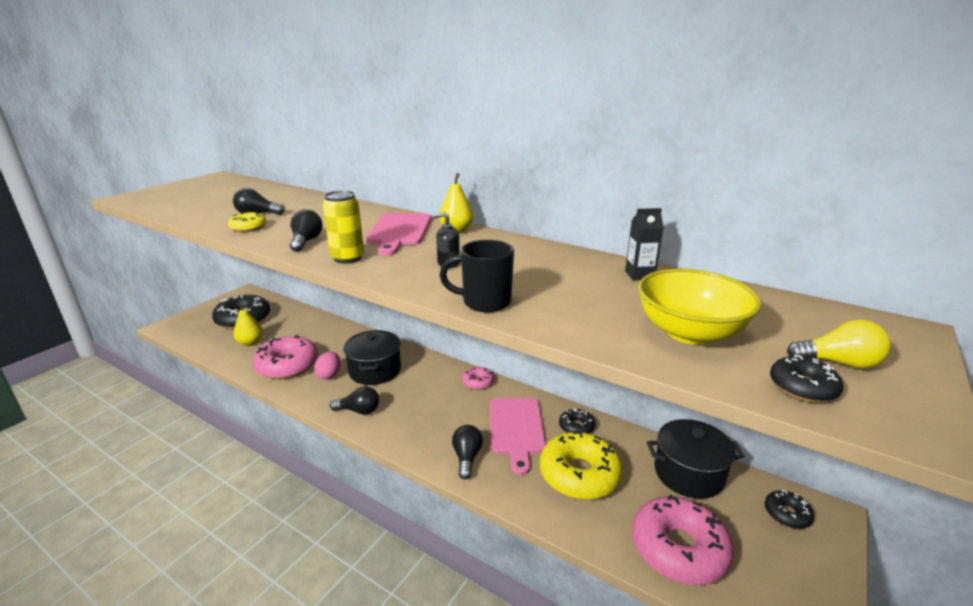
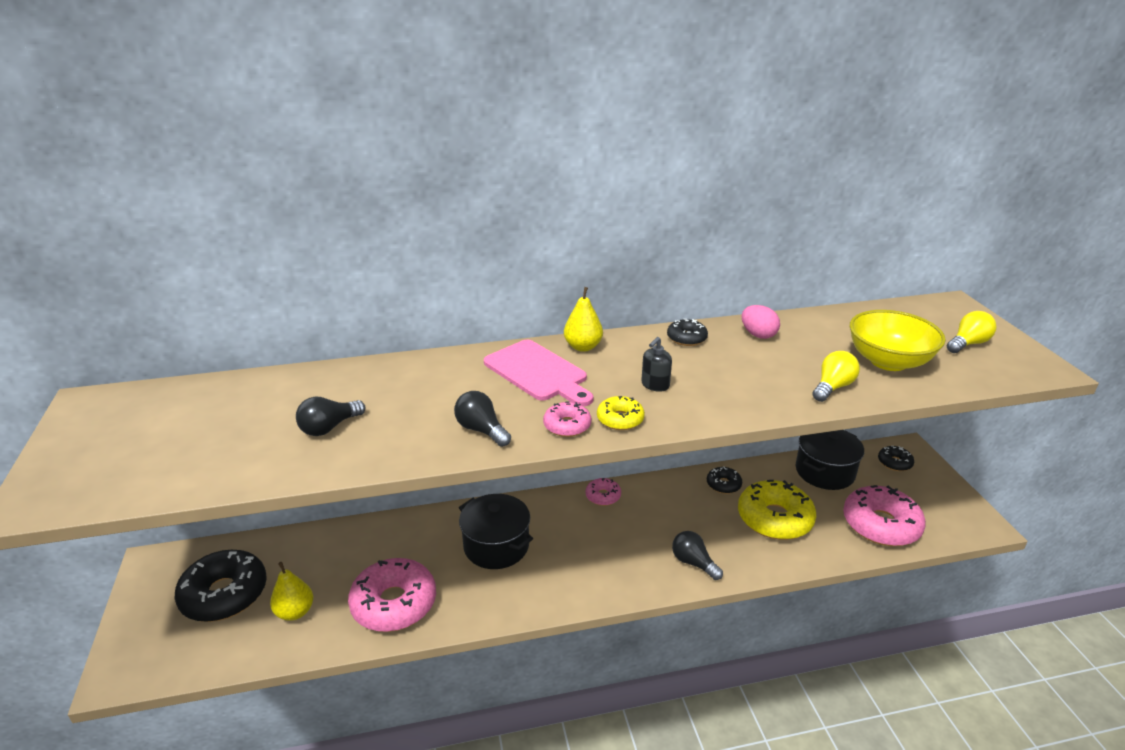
camera: 45 degrees left, 5 degrees up
(248, 227) = (370, 448): yellow donut -> yellow donut (620, 419)
(329, 375) = (459, 581): pink egg -> pink egg (758, 335)
(347, 258) = (567, 426): yellow can -> pink donut
(359, 410) = (549, 591): black light bulb -> none
(484, 302) = (754, 406): black mug -> none
(516, 428) = (690, 514): pink cutting board -> none
(581, 322) = (832, 387): none -> yellow light bulb
(639, 275) = (786, 328): black carton -> none
(802, 387) = (981, 369): black donut -> black donut (686, 338)

